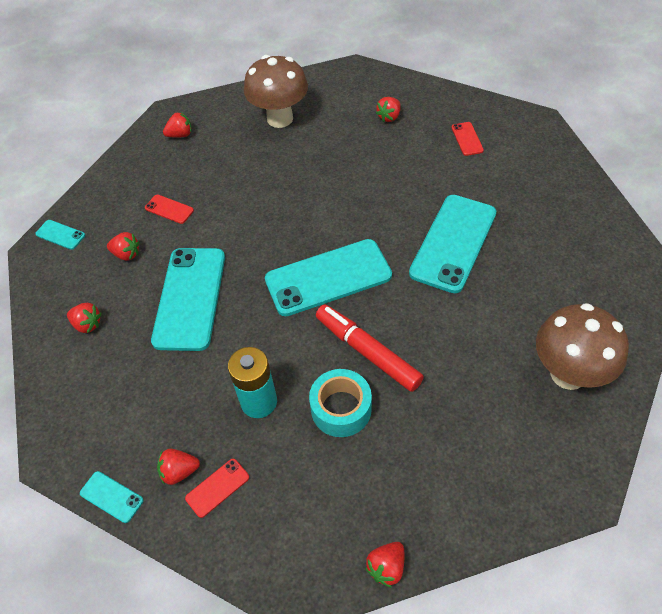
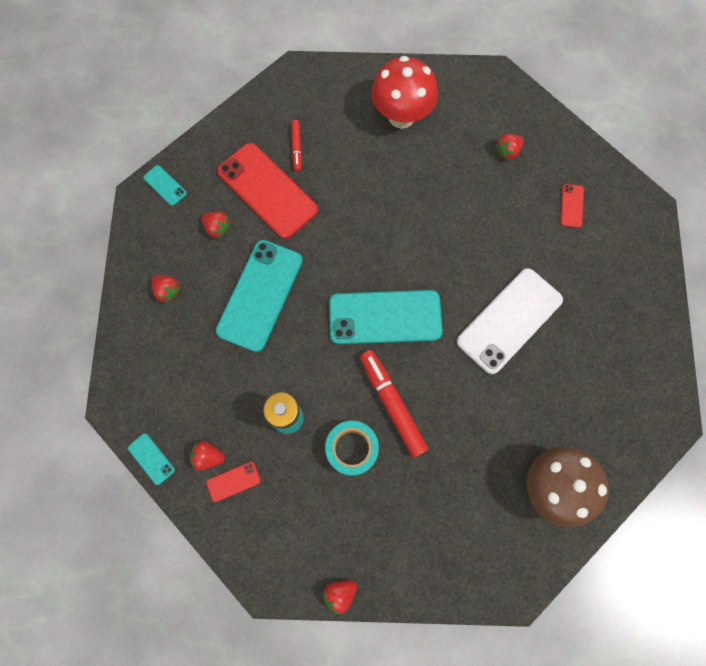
camera: 15 degrees right, 20 degrees up
(169, 209) = (267, 191): red phone -> red phone, size x2.32
(180, 135) = (301, 104): red strawberry -> none
(187, 168) = (296, 148): none -> red marker
(280, 118) = (401, 116): brown mushroom -> red mushroom
(453, 243) = (509, 320): turquoise phone -> white phone

